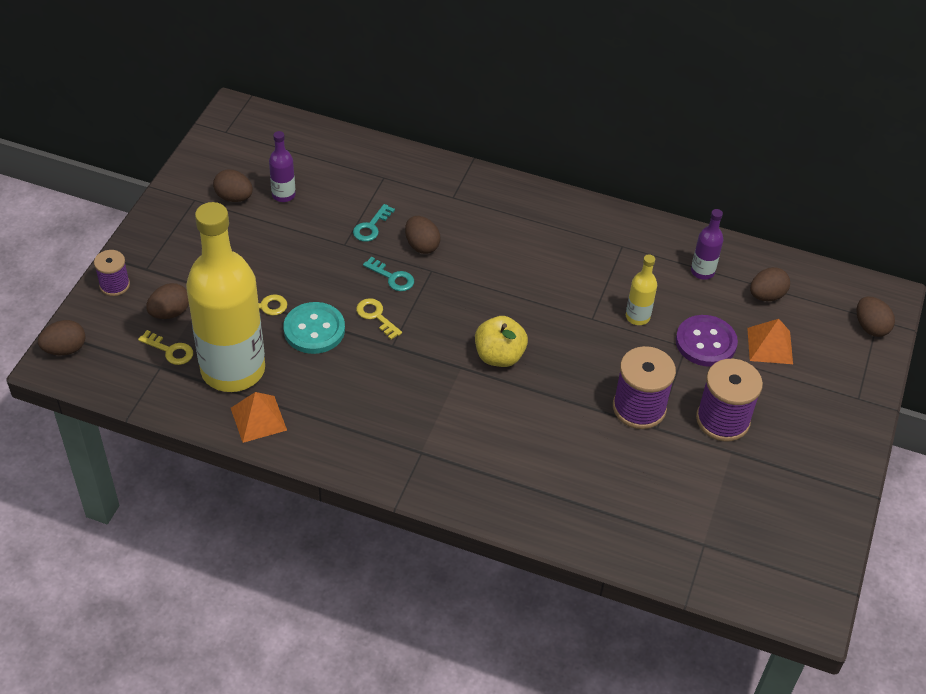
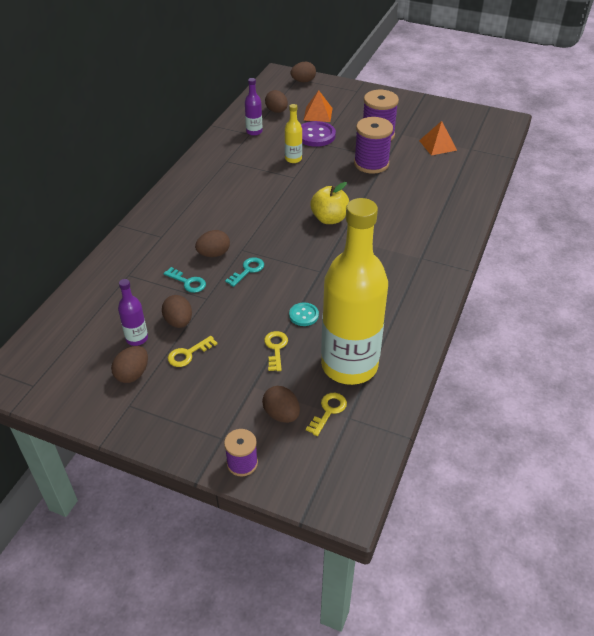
camera: 85 degrees left, 5 degrees down
(65, 349) = (328, 498): brown egg -> brown egg (179, 322)
(258, 419) = (401, 347): orange pyramid -> orange pyramid (437, 145)
(314, 330) = (303, 315): turquoise button -> turquoise button, size x0.57
(376, 316) = (289, 279): yellow key -> yellow key (188, 354)

